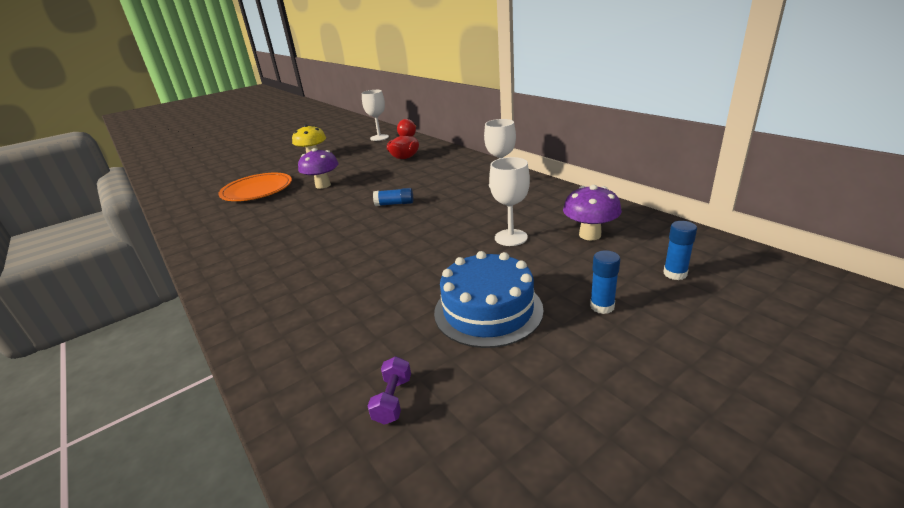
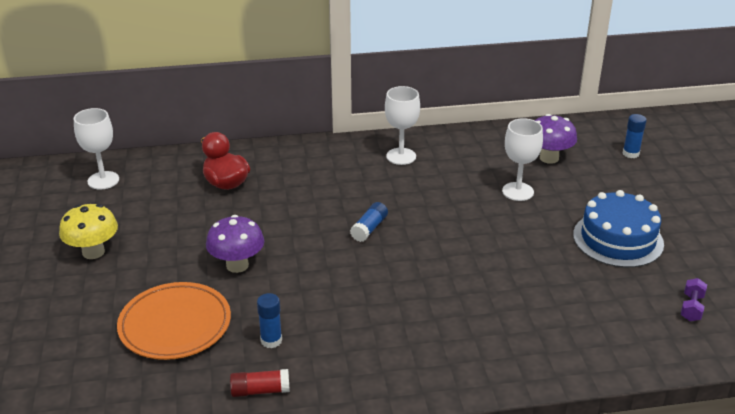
camera: 65 degrees left, 5 degrees up
(200, 228) = (260, 390): none -> red glue stick
(393, 400) = (691, 308): purple dumbbell -> purple dumbbell turned 75 degrees clockwise
(602, 306) = (647, 195): blue glue stick -> blue glue stick (271, 340)

